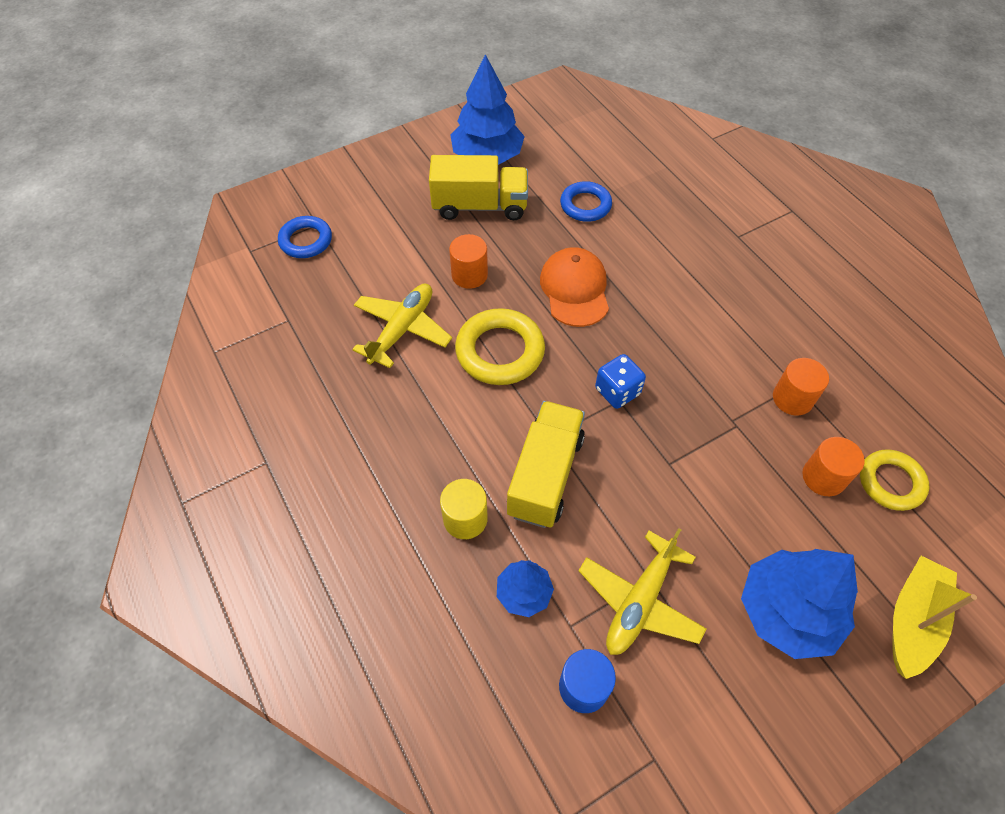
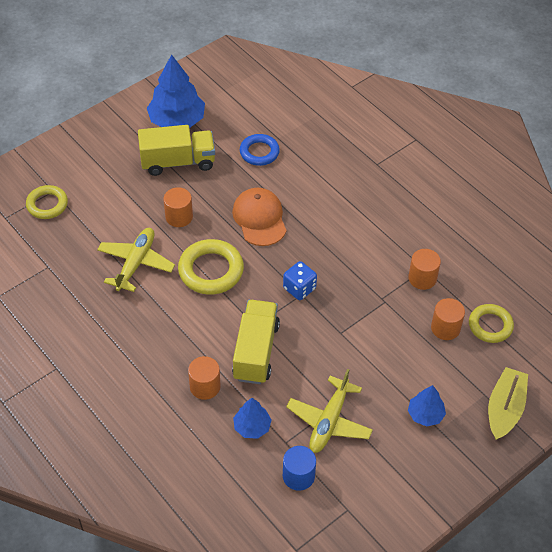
camera: 10 degrees left, 5 degrees down
(306, 241) = (47, 205): blue ring -> yellow ring
(465, 519) = (205, 386): yellow cylinder -> orange cylinder
(788, 612) = (425, 414): blue tree -> blue tree, size x0.54

